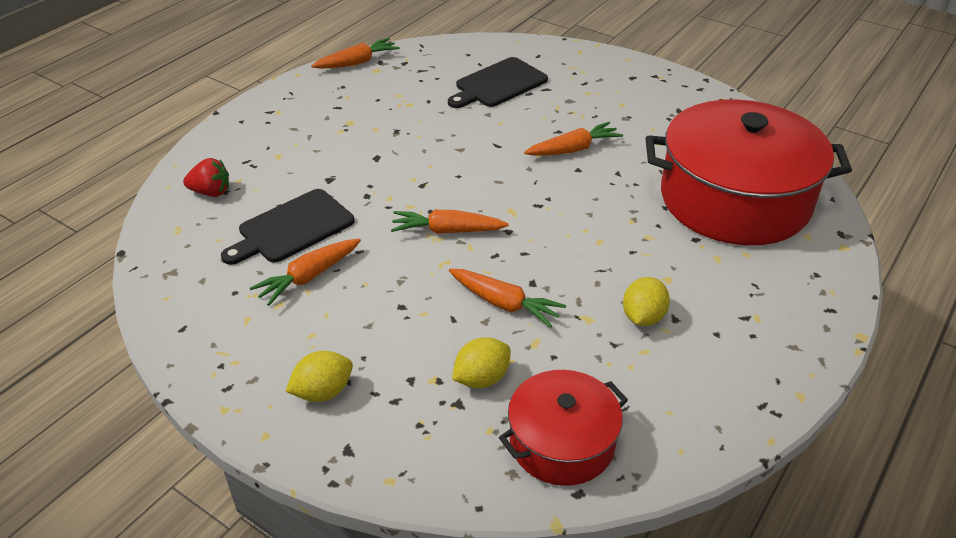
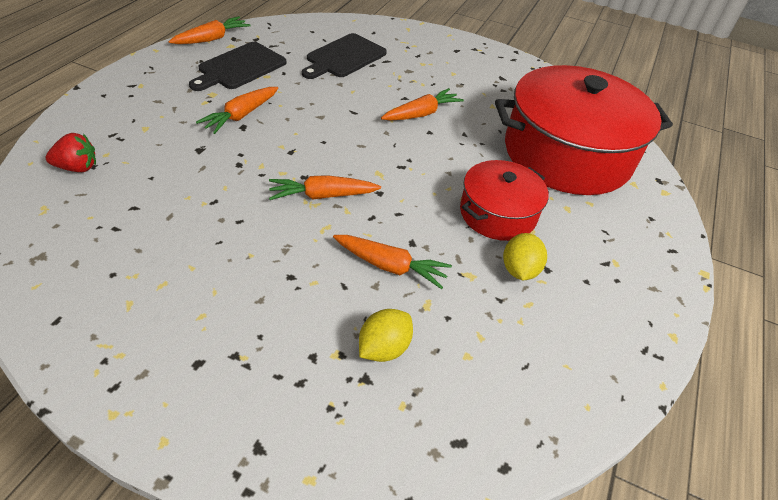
camera: 15 degrees left, 5 degrees up
(292, 228) = (167, 201): black cutting board -> black cutting board (239, 67)
(309, 277) = (191, 252): orange carrot -> orange carrot (241, 115)
(323, 392) = (222, 381): yellow lemon -> none
(562, 443) = (476, 412): red pot -> red pot (498, 214)

